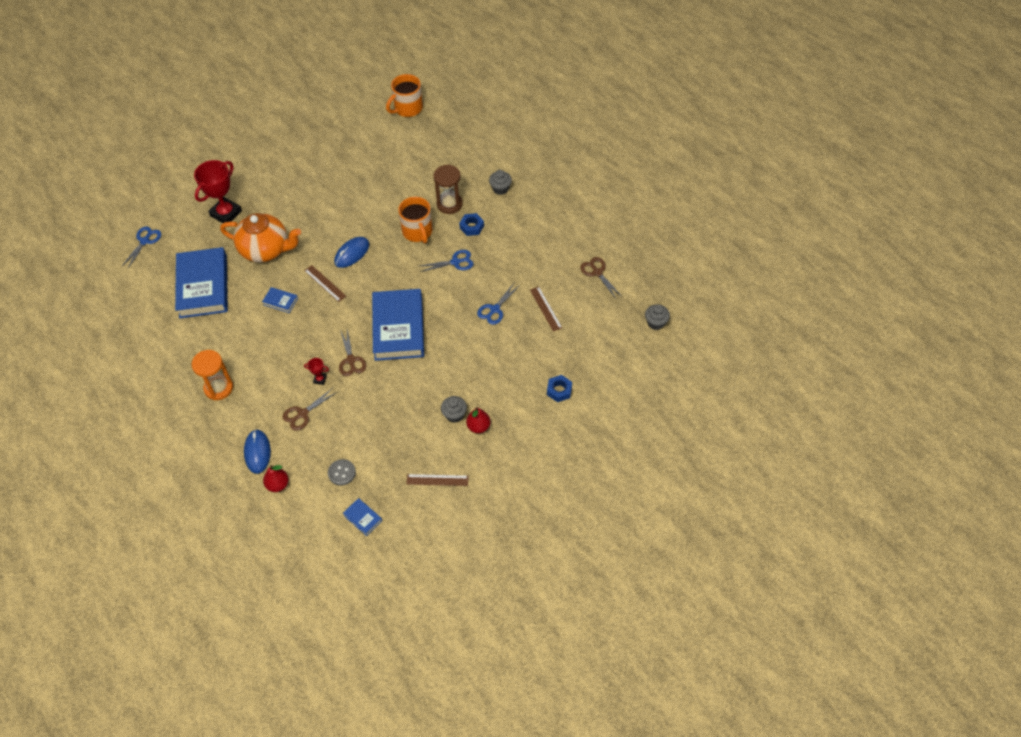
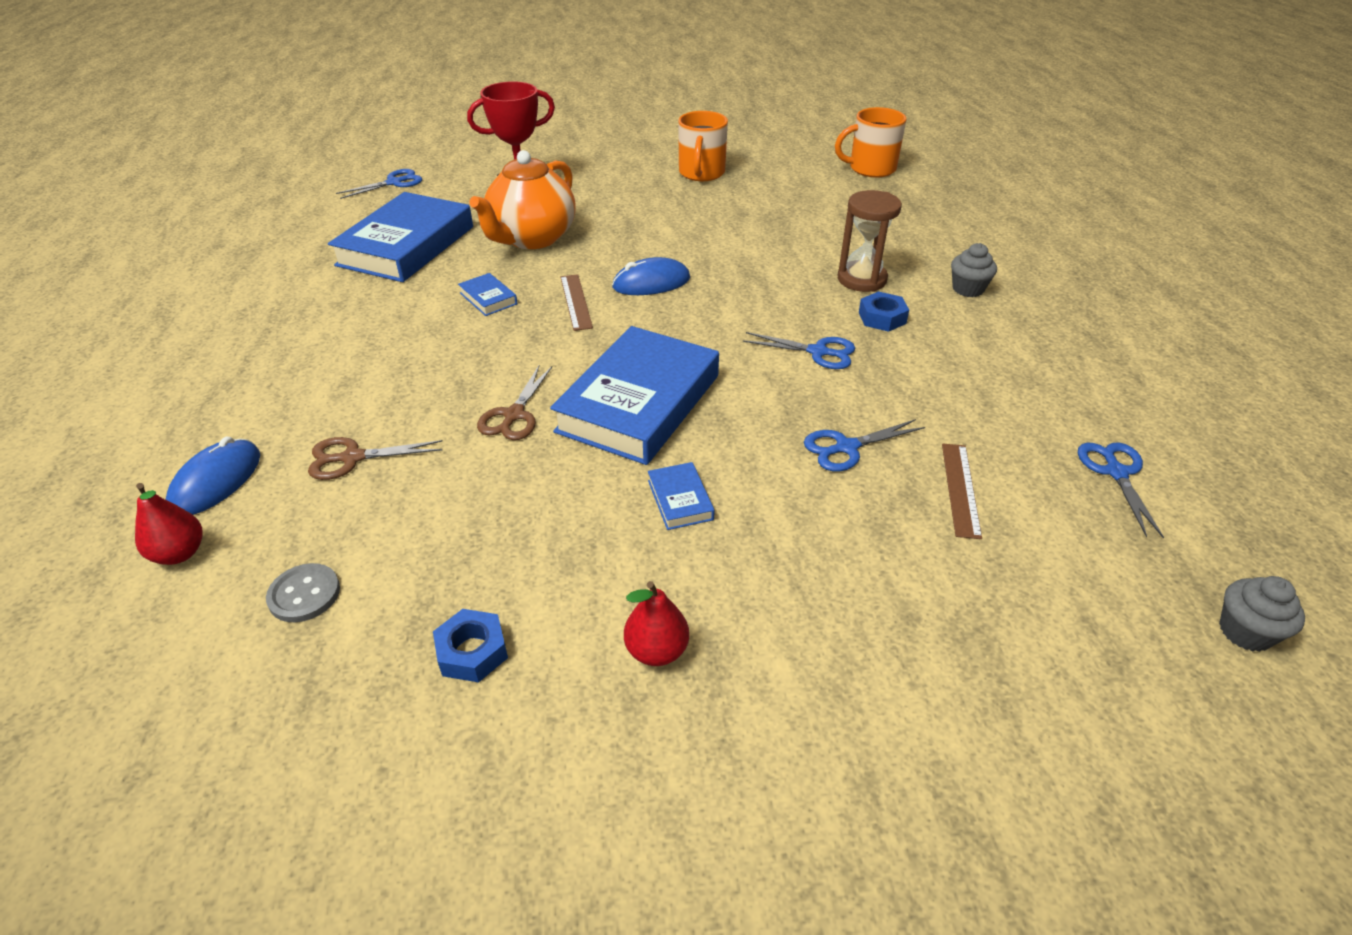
camera: 30 degrees right, 15 degrees down
(218, 388) = (278, 364): orange hourglass -> none
(266, 250) = (532, 238): orange teapot -> orange teapot turned 75 degrees clockwise
(320, 379) = (435, 420): red trophy -> none
(363, 518) = (241, 716): blue book -> blue book (680, 500)
(418, 232) = (781, 294): orange mug -> orange mug (701, 173)
(437, 480) = (469, 723): brown ruler -> none
(454, 415) = (623, 598): grey cupcake -> none
(559, 390) = (905, 668): blue nut -> blue nut (472, 651)
(597, 272) = (1116, 472): brown scissors -> blue scissors

